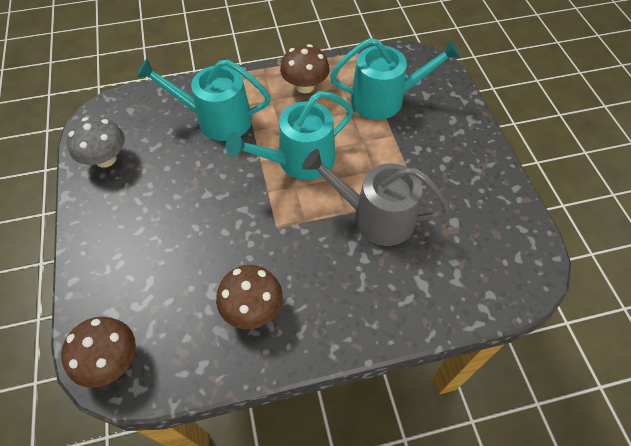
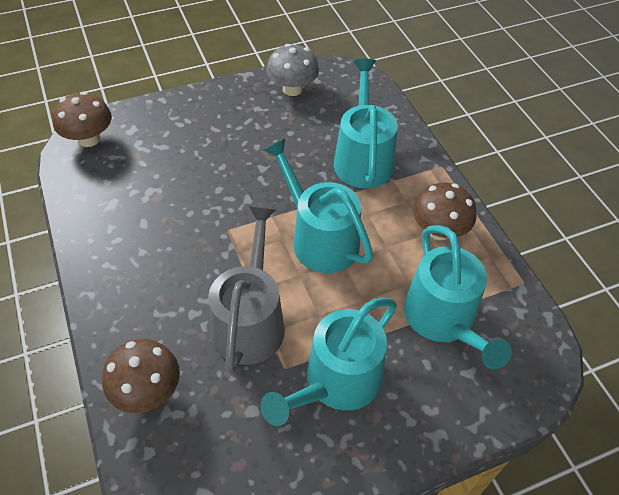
camera: 80 degrees right, 5 degrees down
(252, 308) = (134, 223): brown mushroom -> brown mushroom (147, 391)
(431, 166) = (337, 381): none -> turquoise watering can

